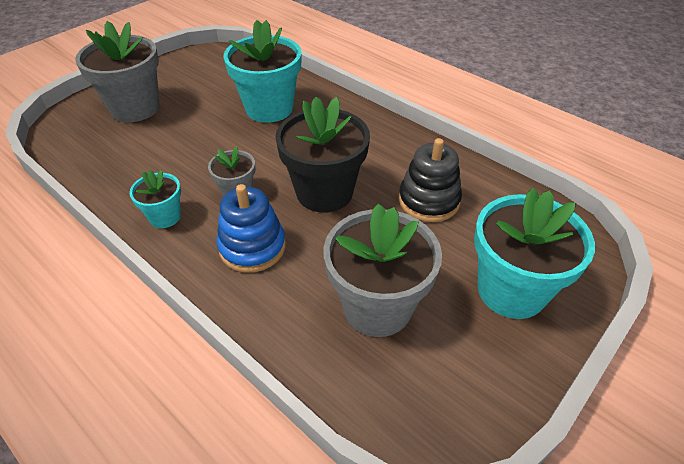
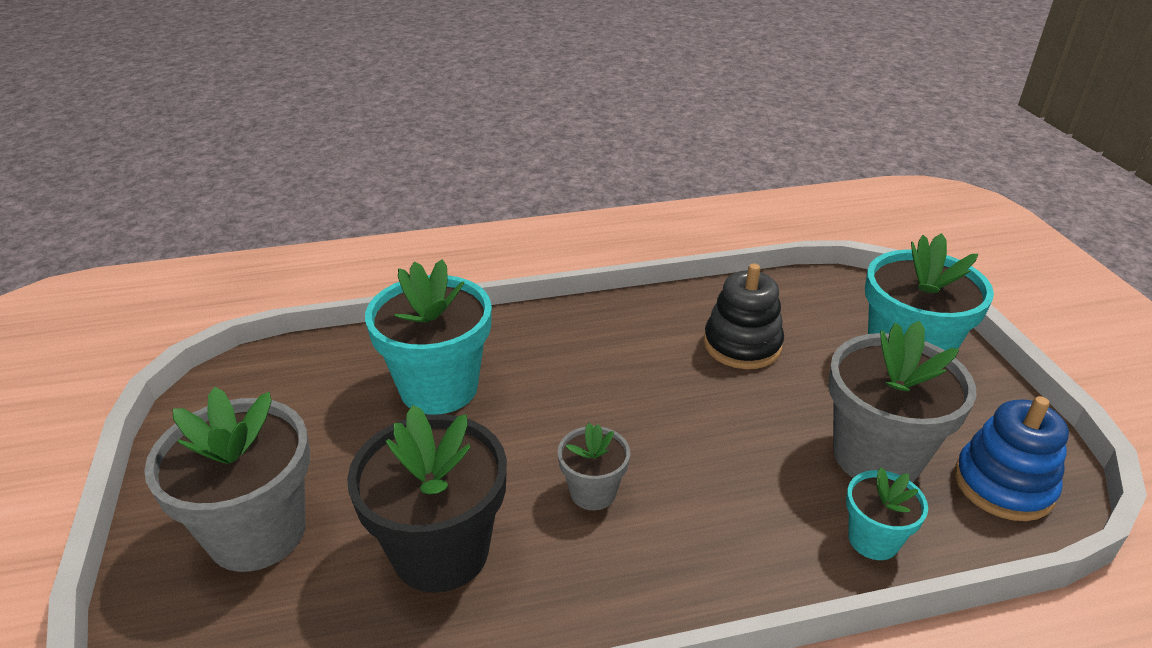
camera: 55 degrees left, 10 degrees down
(165, 217) = (578, 590): turquoise flower pot -> turquoise flower pot (873, 540)
(252, 247) = (712, 519): blue stacking toy -> blue stacking toy (1003, 485)
(324, 192) = (662, 414): black flower pot -> black flower pot (440, 551)

